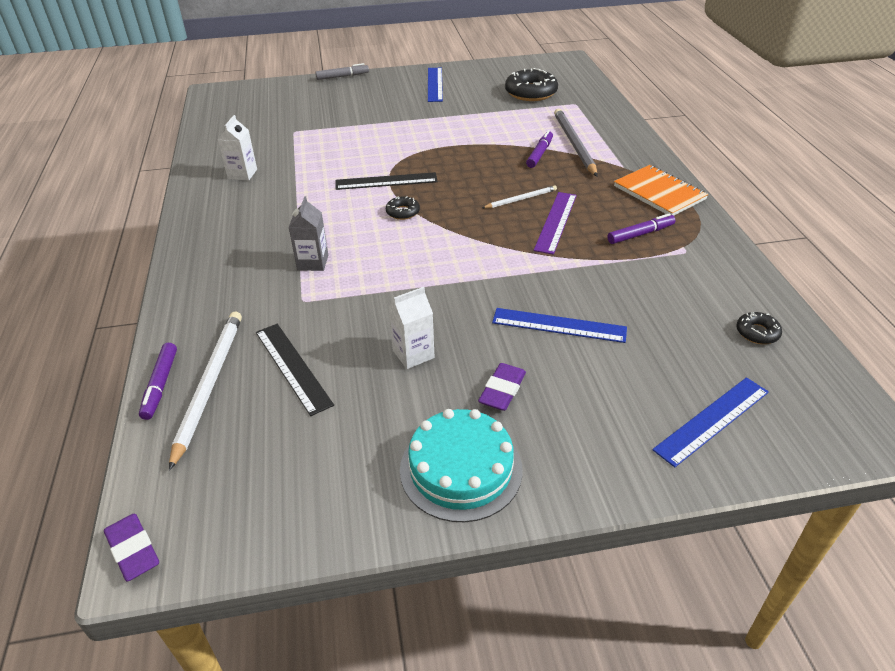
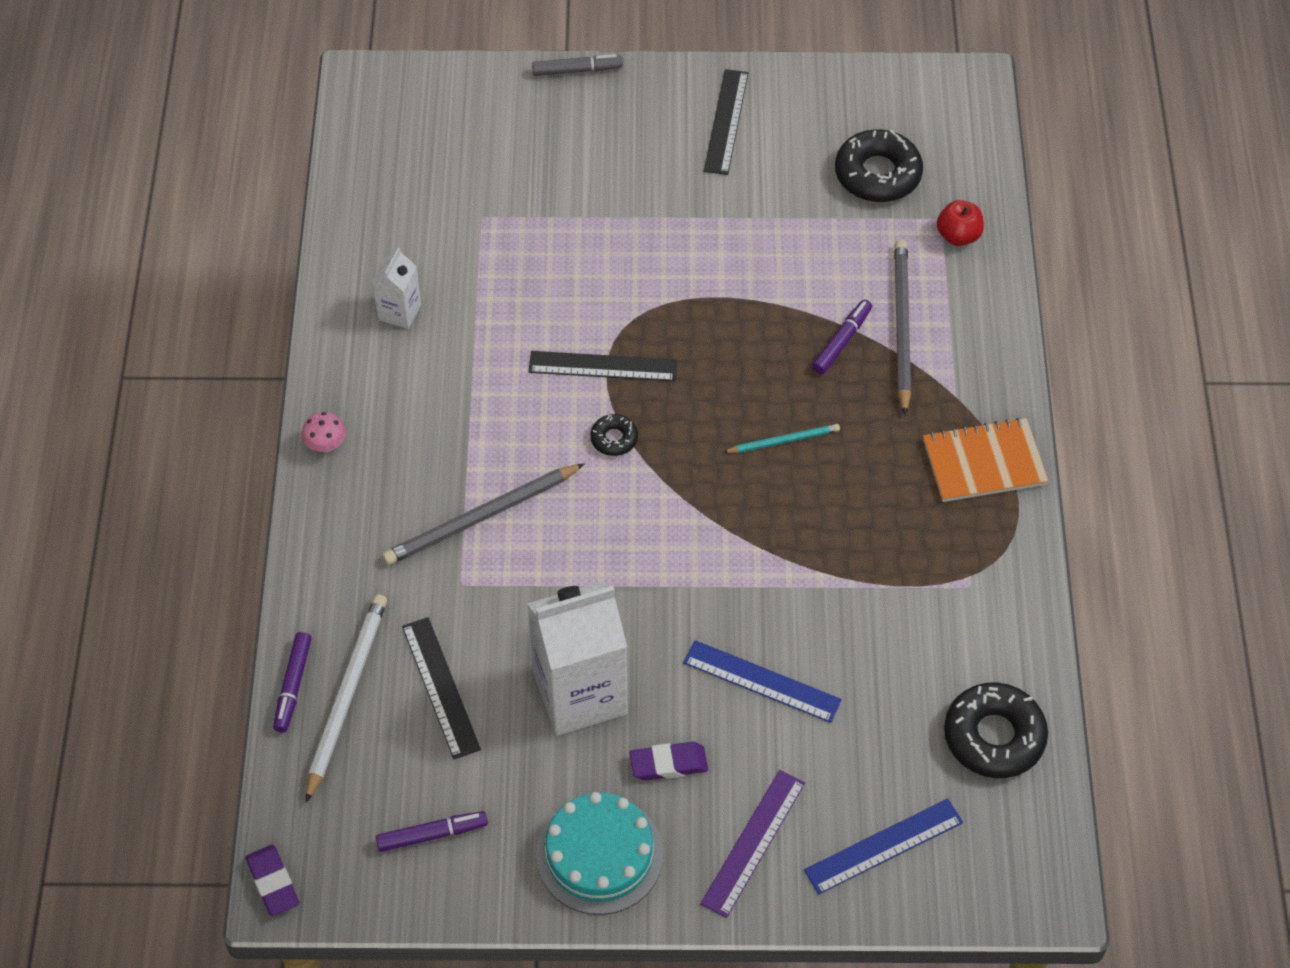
camera: 10 degrees right, 15 degrees up
(191, 240) = (326, 445): none -> pink mushroom
(313, 262) = (481, 517): grey carton -> grey pencil
(413, 354) = (580, 693): white carton -> white carton, size x2.04
(435, 84) = (726, 121): blue ruler -> black ruler
(502, 390) = (668, 764): purple eraser -> purple eraser turned 45 degrees clockwise
(521, 199) = (784, 441): white pencil -> turquoise pencil
(556, 222) = (817, 497): purple ruler -> purple ruler (753, 843)
(589, 108) = (958, 236): none -> red apple
(640, 234) = (923, 542): purple marker -> purple marker (432, 834)
(659, 193) = (984, 462): orange notebook -> orange notebook turned 75 degrees counterclockwise
(757, 332) = (994, 736): black donut -> black donut, size x1.99

